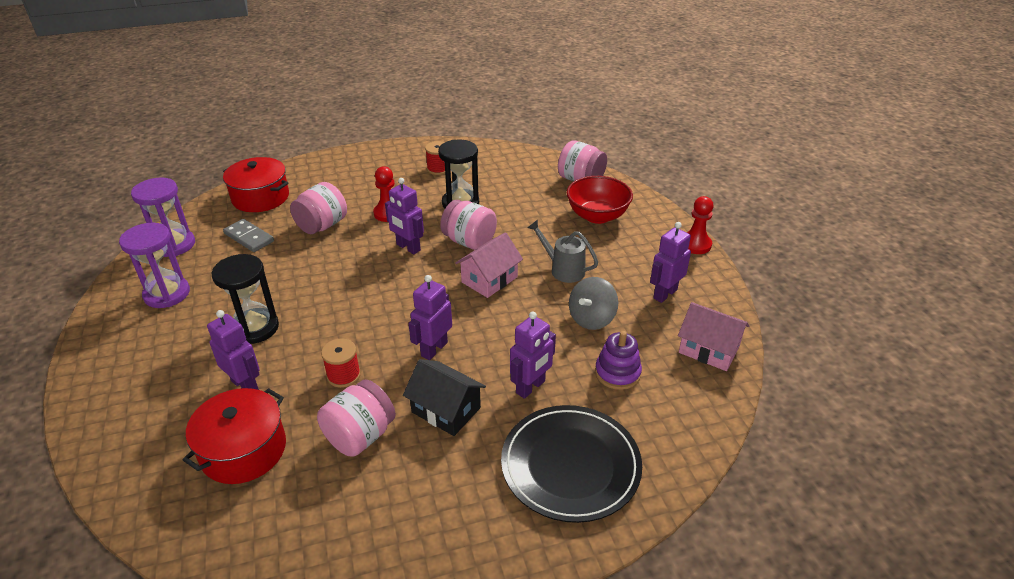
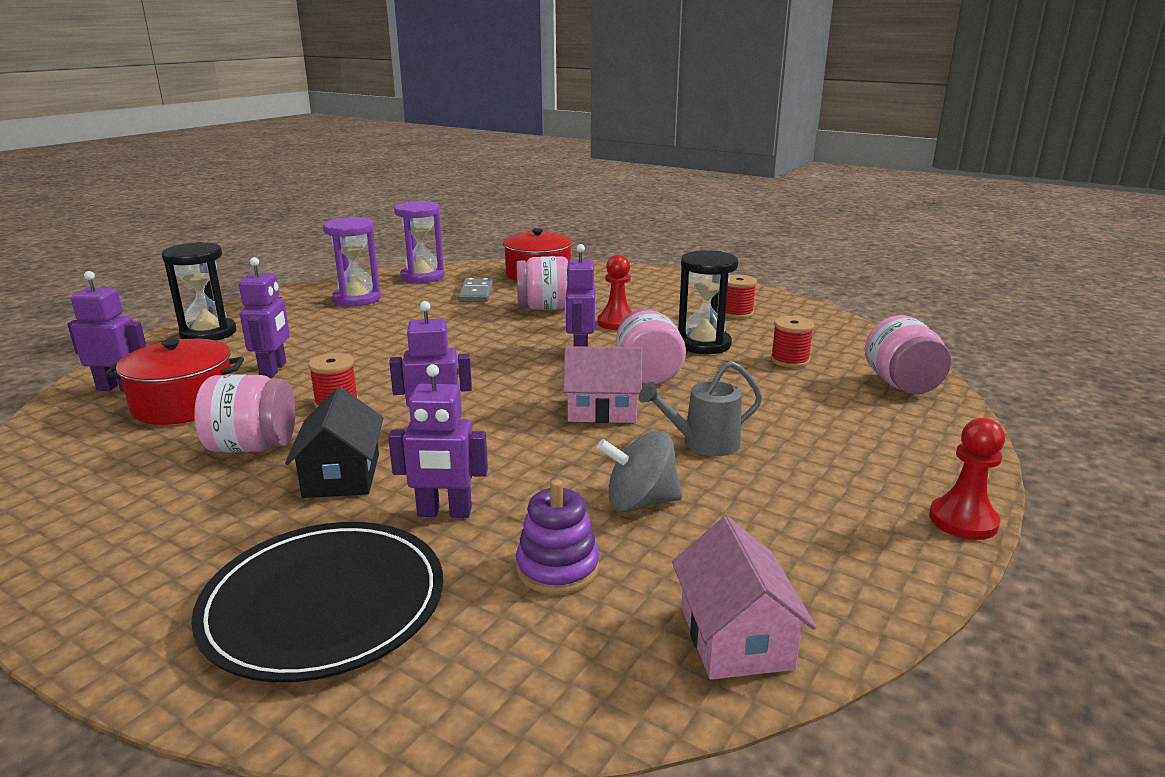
camera: 50 degrees right, 15 degrees down
(255, 328) = (356, 343): black hourglass -> black hourglass (208, 333)
(516, 191) = (789, 360): none -> red spool
(563, 269) = (702, 444): grey watering can -> grey watering can turned 105 degrees counterclockwise
(597, 216) = (855, 423): red bowl -> none
(665, 294) = (795, 540): purple robot -> purple robot (119, 388)

